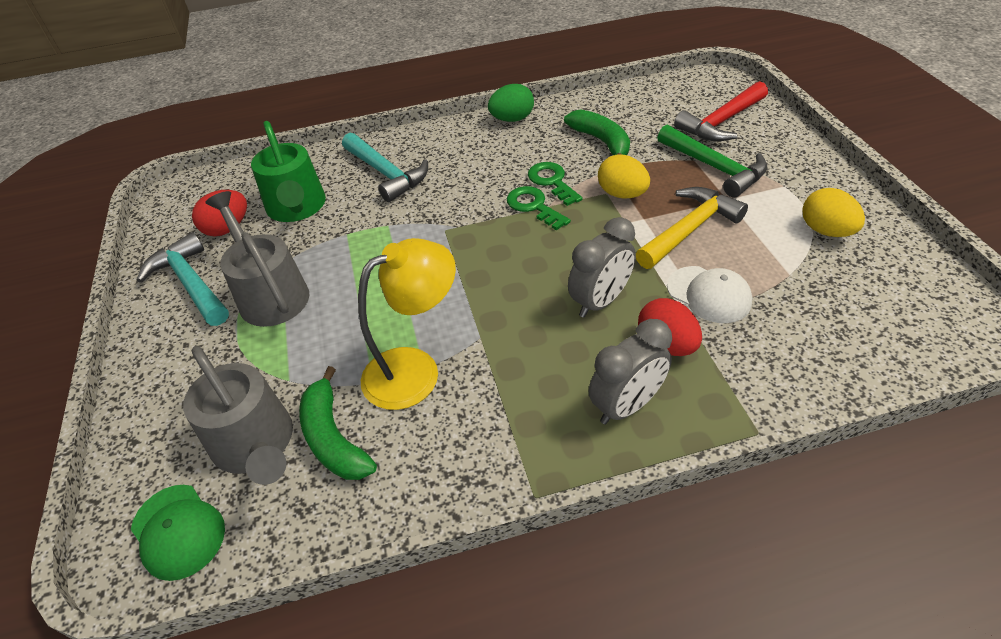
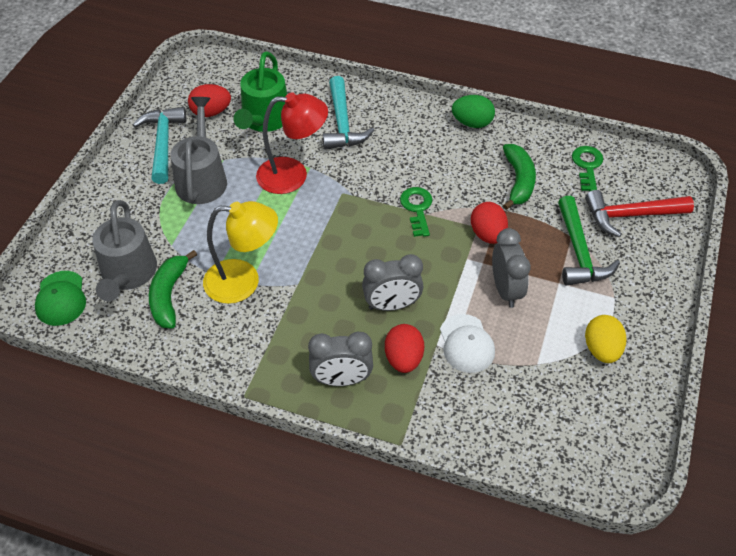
camera: 30 degrees right, 5 degrees up
(376, 240) = (293, 175): none -> red lamp
(552, 181) = (449, 195): green key -> green key (587, 166)
(622, 194) = (487, 234): yellow egg -> red egg
(689, 229) = (505, 290): yellow hammer -> grey clock

